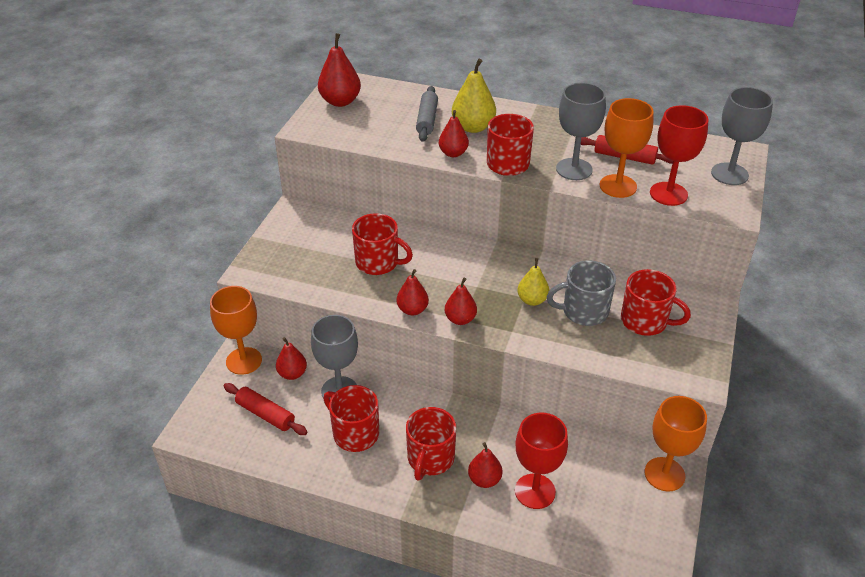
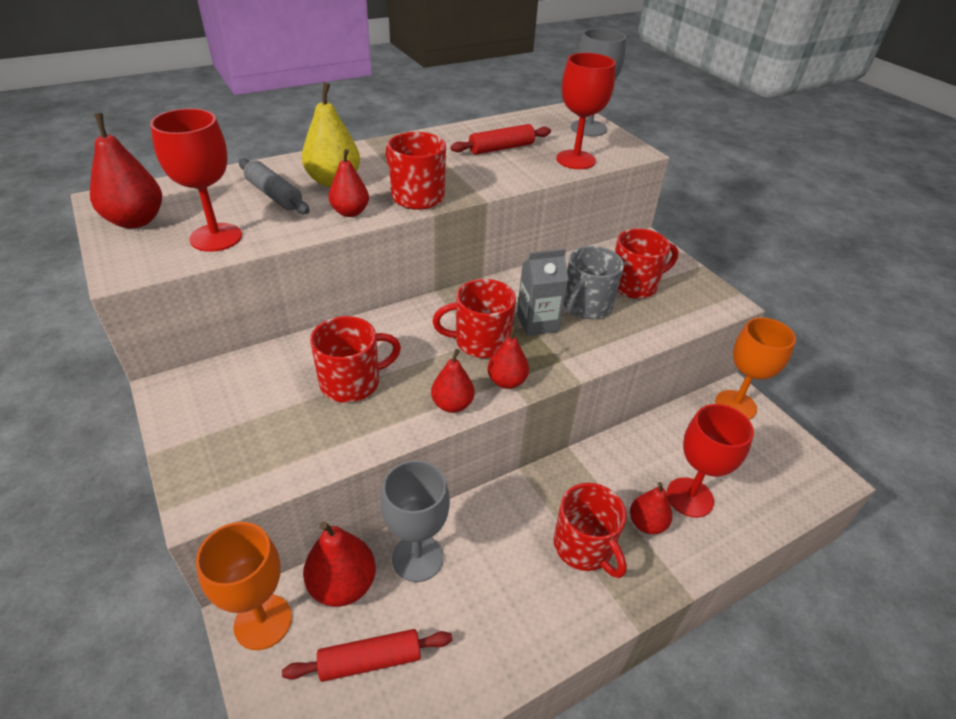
camera: 50 degrees left, 0 degrees up
(292, 374) = (342, 584): red pear -> red pear, size x1.53
(355, 433) = (490, 588): red mug -> red mug (480, 341)
(364, 132) = (216, 237): none -> red goblet
(532, 300) = (537, 323): yellow pear -> grey carton
(574, 169) = (479, 175): grey goblet -> none
(618, 186) = (533, 171): orange goblet -> none

